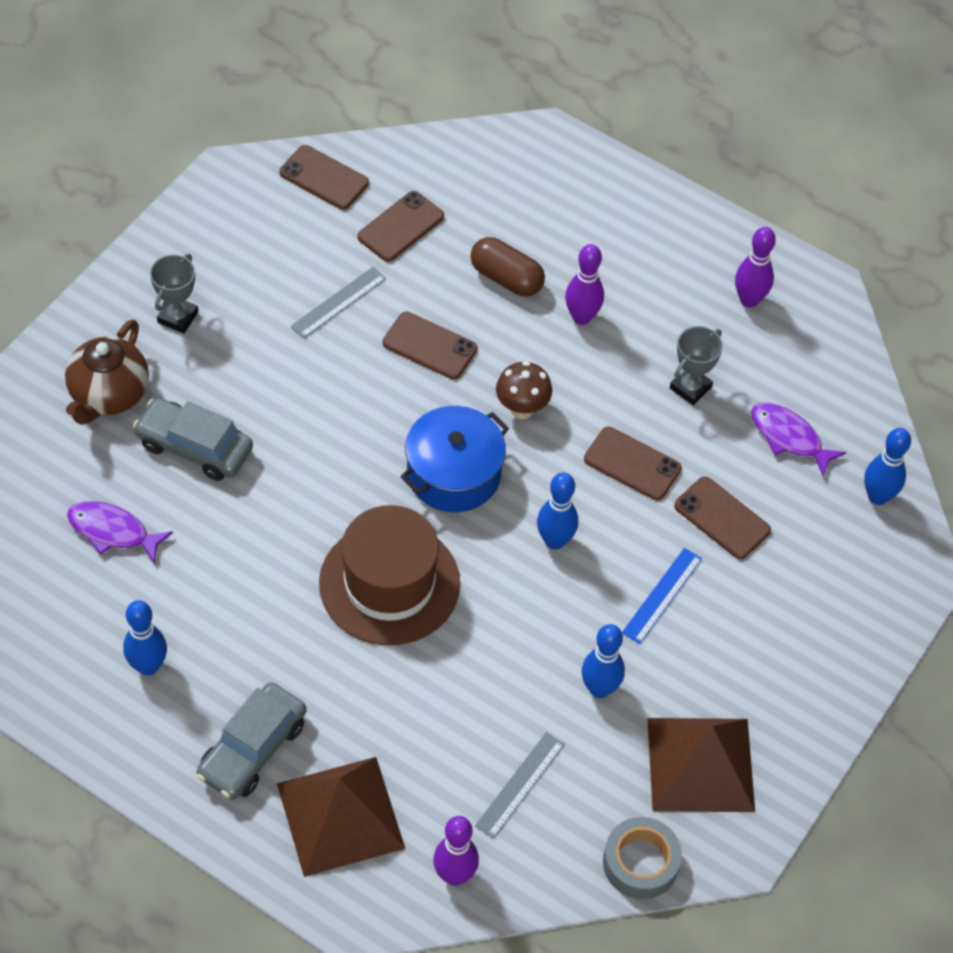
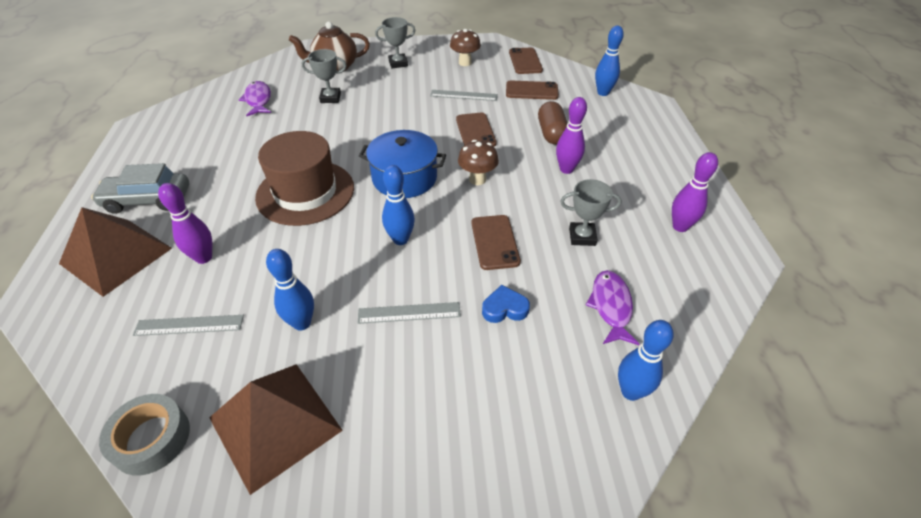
camera: 55 degrees right, 10 degrees down
(148, 666) = (182, 144): blue bowling pin -> blue bowling pin (603, 93)
(194, 447) = (330, 98): grey car -> grey trophy
(257, 243) = (465, 63): none -> brown mushroom
(454, 875) = (90, 332): purple bowling pin -> purple bowling pin (204, 258)
(662, 595) = (409, 313): blue ruler -> grey ruler
(722, 518) = (504, 308): brown phone -> blue heart

